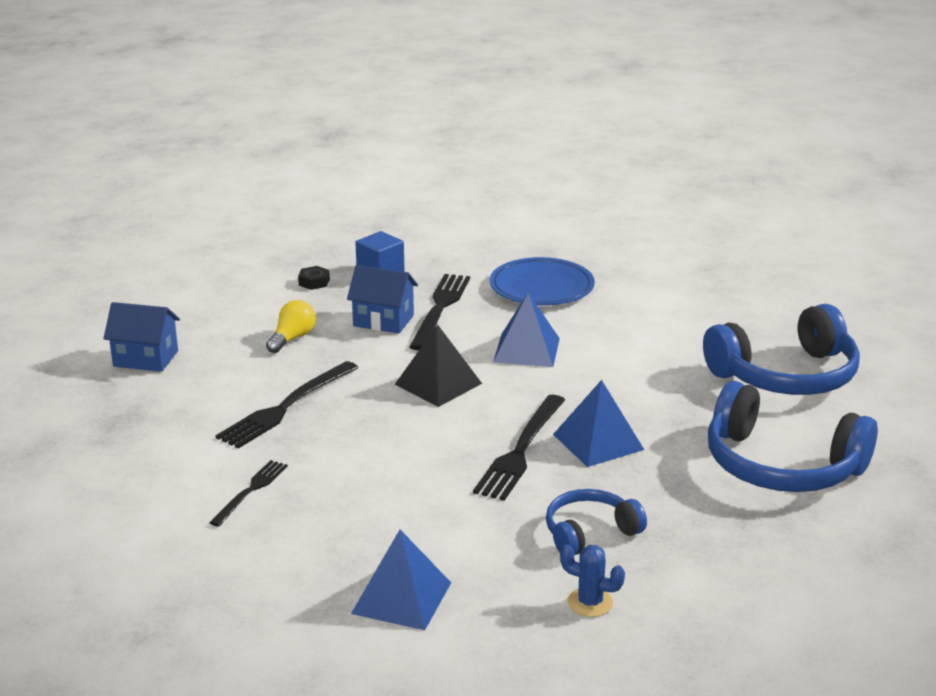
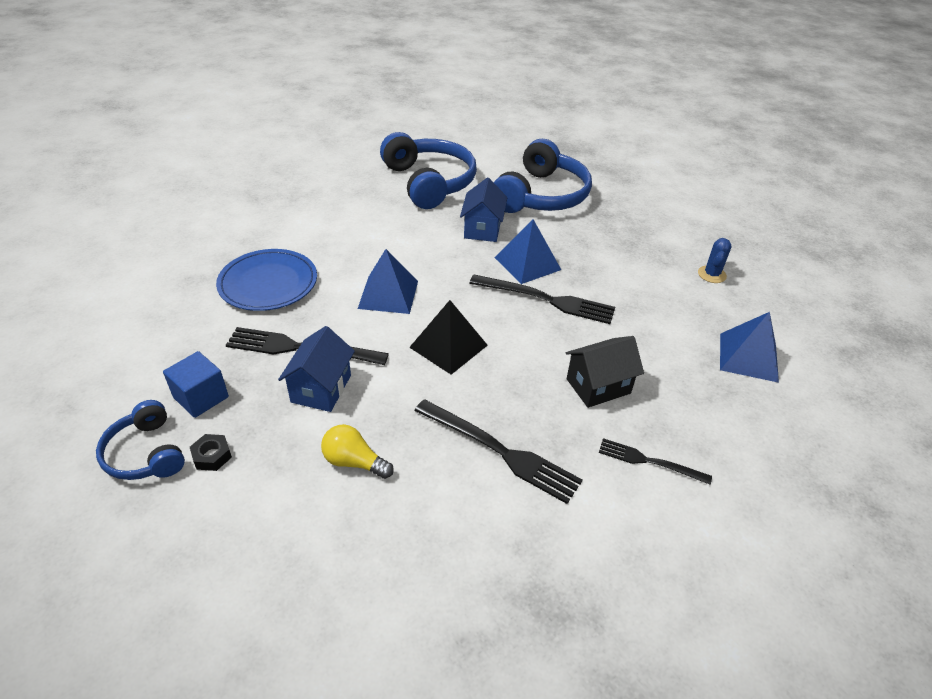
camera: 95 degrees left, 15 degrees up
(146, 358) = (397, 612): blue house -> blue house (482, 229)
(364, 472) = (598, 386): none -> black house
(589, 533) = (639, 272): blue headphones -> blue headphones (146, 453)

